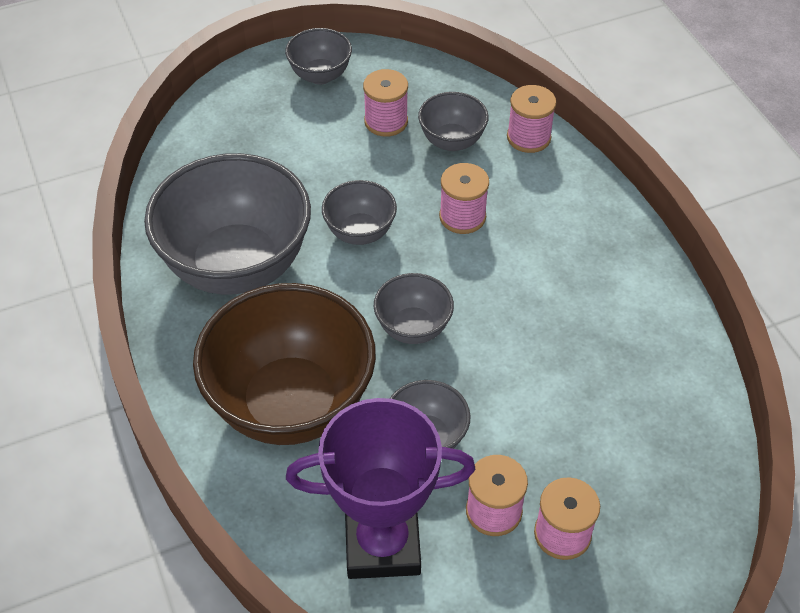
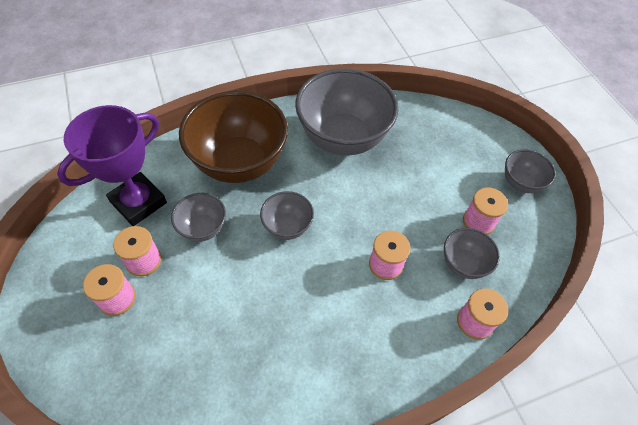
camera: 90 degrees right, 5 degrees up
(360, 232) = (370, 201): grey bowl -> none
(382, 544) = (138, 202): purple trophy -> purple trophy turned 45 degrees clockwise

